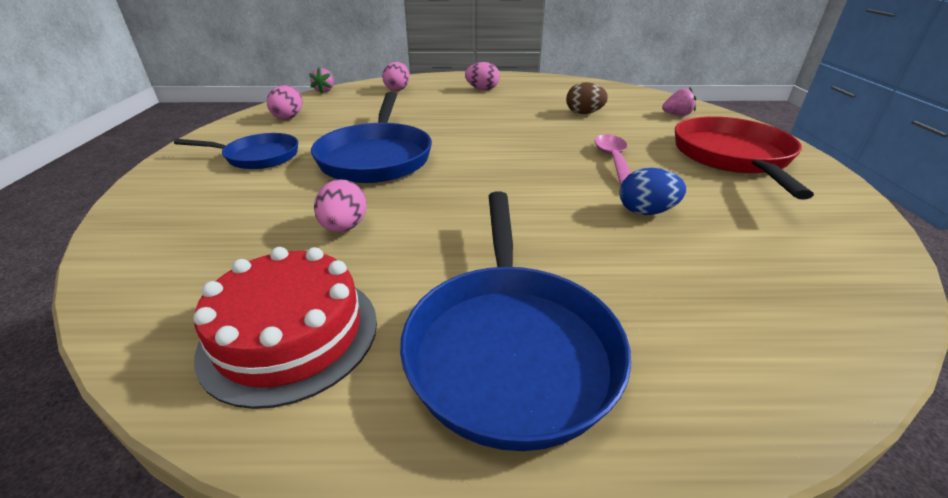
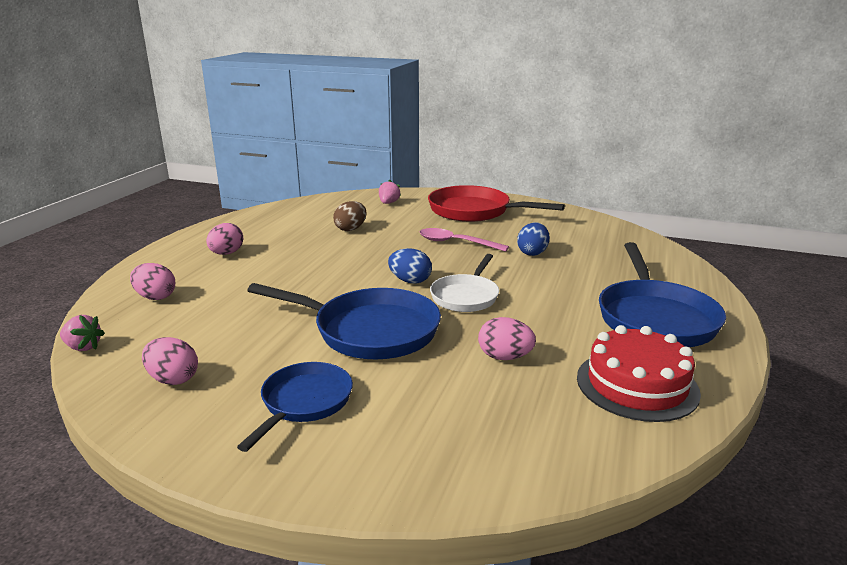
camera: 70 degrees left, 10 degrees down
(475, 187) = (466, 296): none -> white pan
(490, 156) = (410, 281): none -> blue egg
(510, 347) = (655, 318): blue pan -> blue pan turned 75 degrees clockwise

